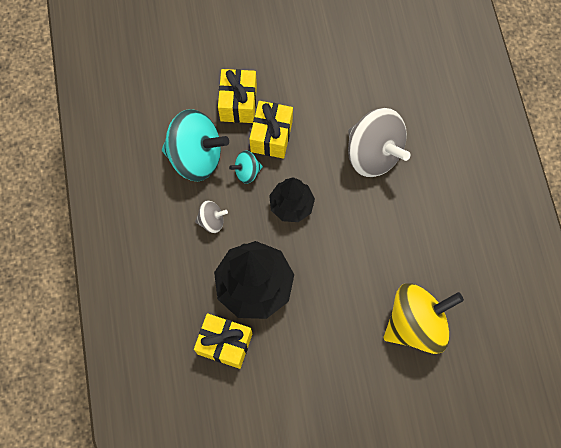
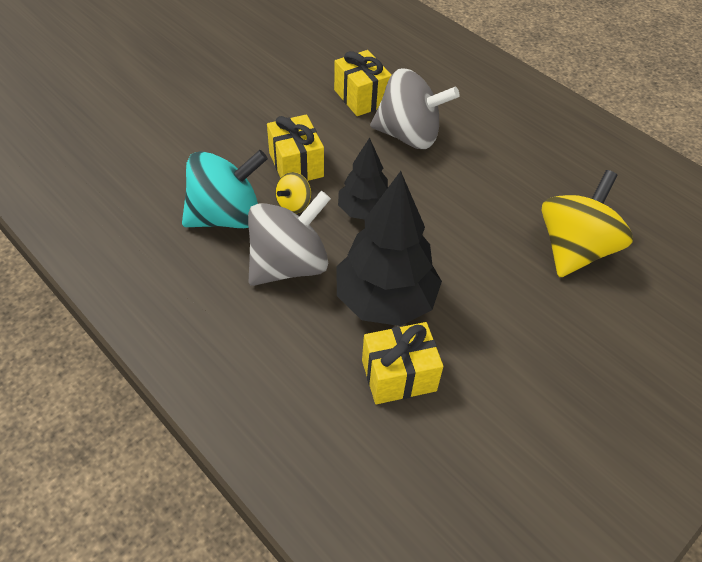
camera: 35 degrees left, 20 degrees down
(212, 221) = (289, 265): grey spinning top -> grey spinning top, size x2.15
(238, 103) = (239, 153): yellow gift -> yellow gift (361, 97)
(247, 171) = (294, 204): turquoise spinning top -> yellow spinning top

